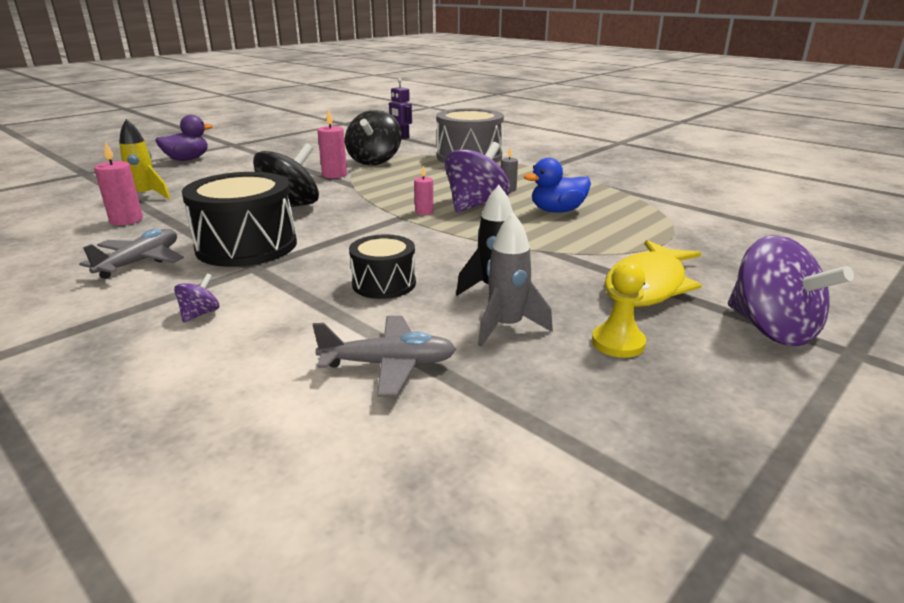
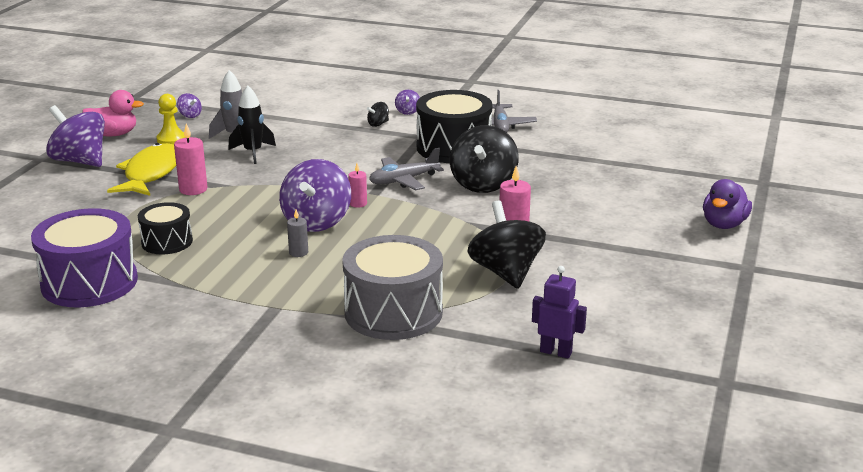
camera: 155 degrees right, 0 degrees up
(126, 220) = (584, 147): pink candle -> pink candle (193, 189)
(145, 196) = (630, 170): yellow rocket -> none
(276, 300) = (378, 124): none -> black spinning top
(384, 284) = (326, 143): black drum -> black drum (167, 242)
(389, 365) = (284, 112): grey plane -> grey plane (404, 180)
(557, 211) = (233, 231): blue duck -> none
(576, 404) = (190, 115): none -> purple spinning top
(689, 197) = (89, 282): none -> purple drum
(735, 383) = (114, 134): none -> pink duck

